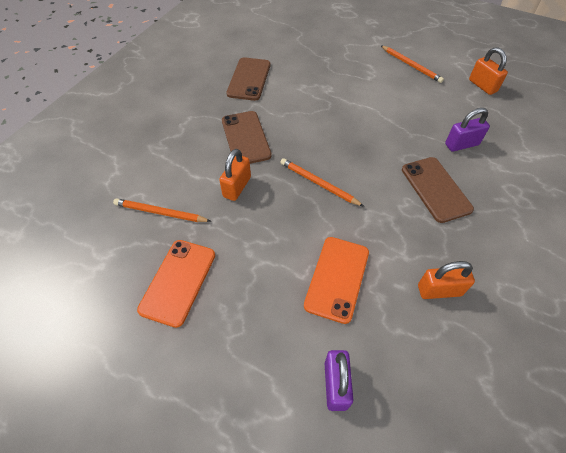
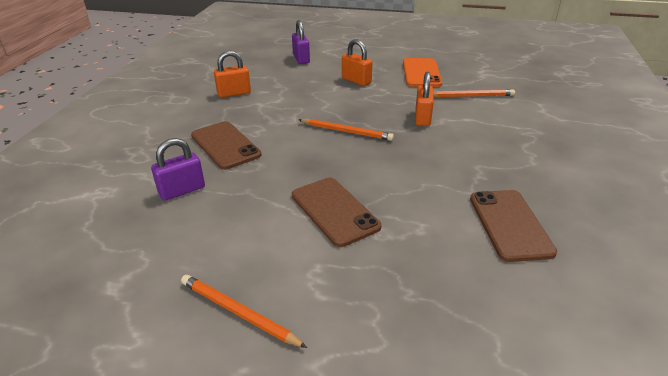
camera: 165 degrees right, 20 degrees down
(245, 138) = (448, 154): brown phone -> brown phone (334, 211)
(337, 278) = (311, 88): orange phone -> none
(482, 86) = (107, 291): orange padlock -> orange padlock (356, 80)

